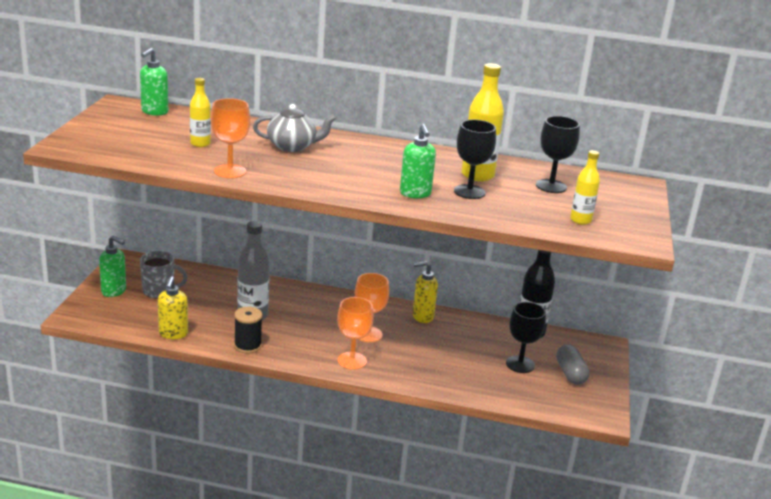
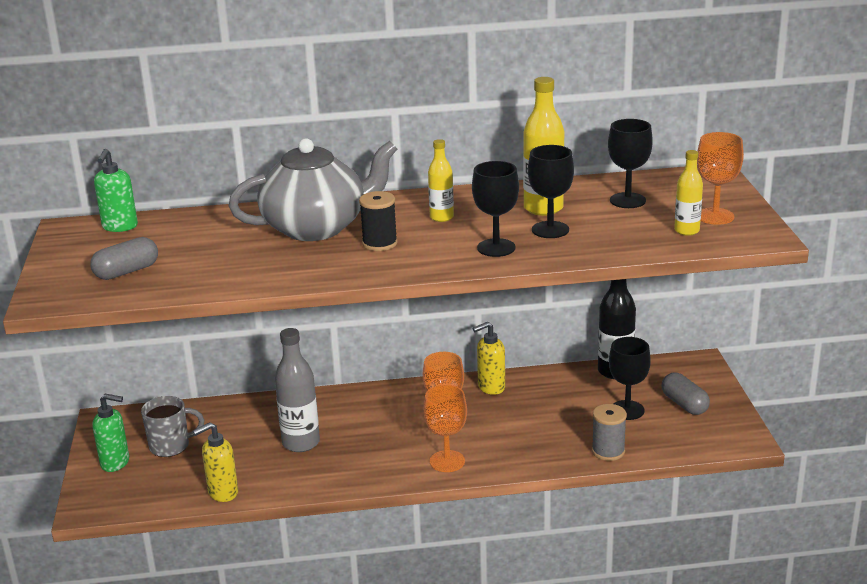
camera: 15 degrees left, 0 degrees up
(132, 142) = (127, 272): none -> grey capsule
(173, 334) = (222, 493): yellow soap dispenser -> yellow soap dispenser turned 75 degrees clockwise
(200, 144) = (208, 252): yellow bottle -> yellow bottle (441, 217)
(230, 171) = (271, 277): orange goblet -> orange goblet (715, 216)
(247, 346) = (319, 480): black spool -> black spool (379, 243)
(292, 146) = (316, 227): grey teapot -> grey teapot, size x1.73
(415, 194) = (496, 248): green soap dispenser -> black goblet
(483, 391) = (608, 451): none -> grey spool

